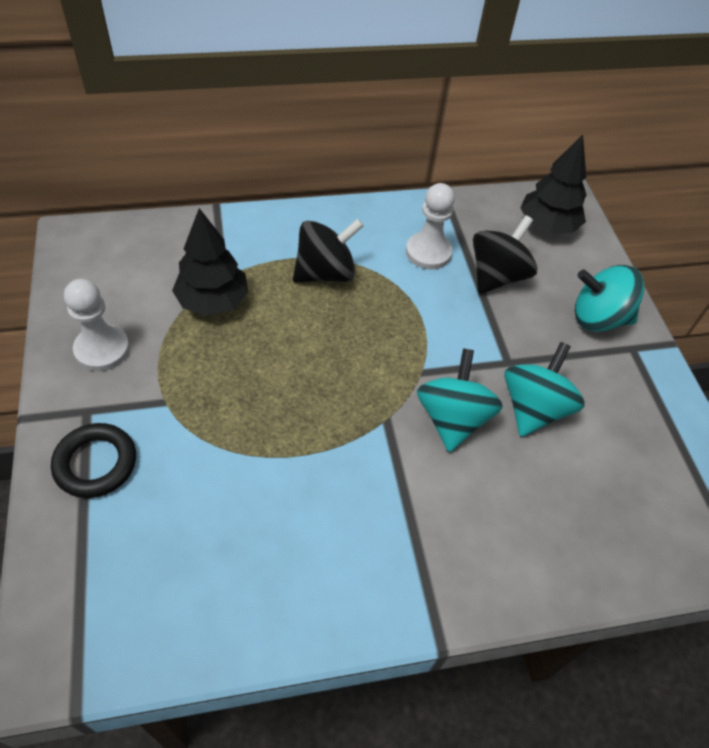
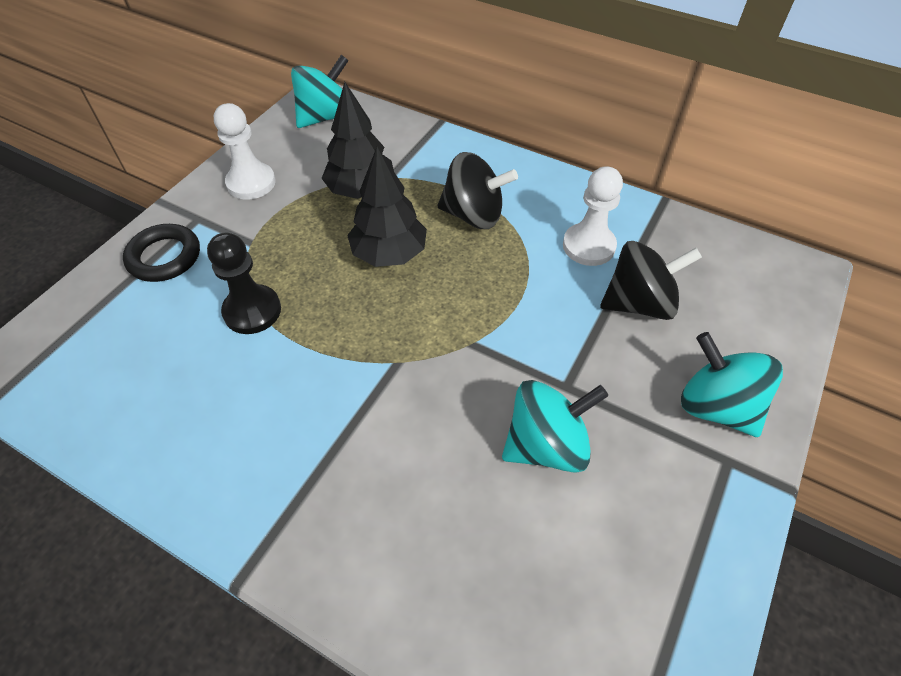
camera: 45 degrees right, 0 degrees up
(233, 456) = (252, 311): none -> black pawn
(452, 418) = (456, 400): turquoise spinning top -> turquoise spinning top (325, 117)
(547, 226) = (750, 286): black tree -> black tree (389, 254)

